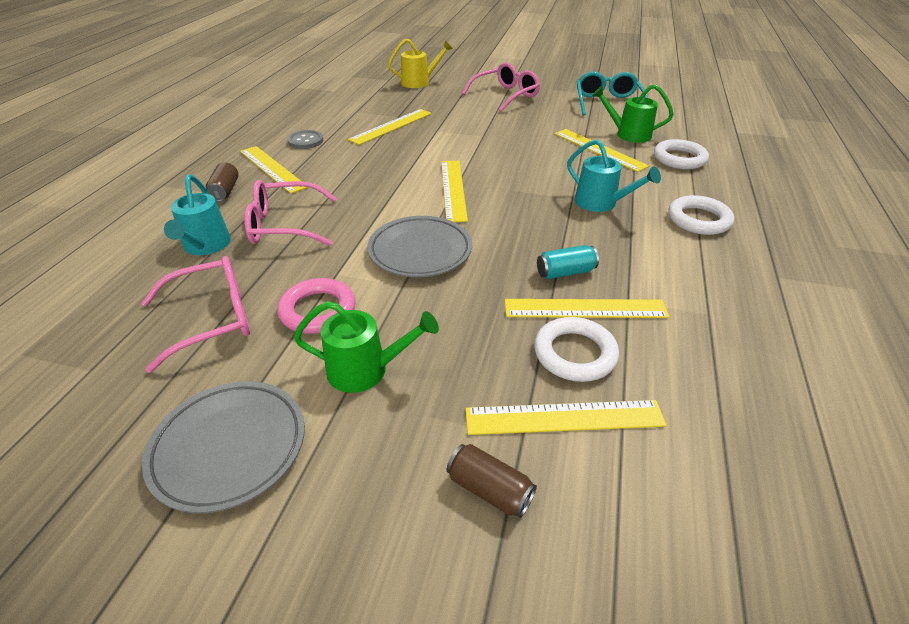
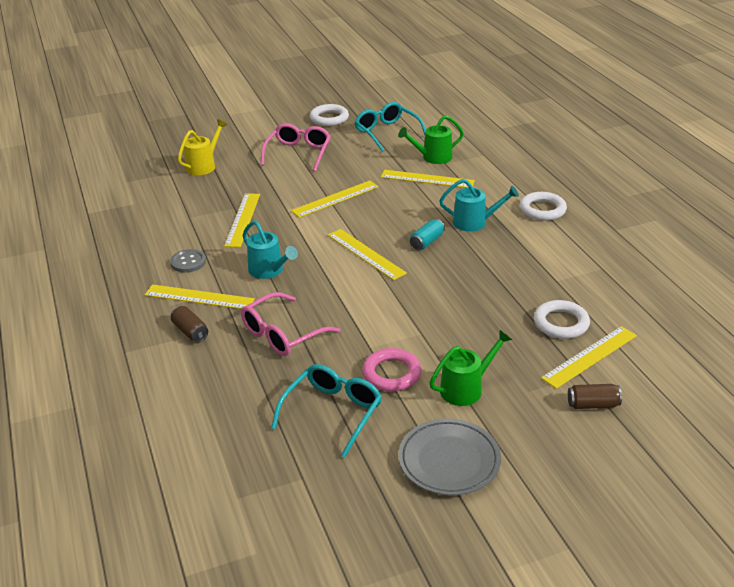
camera: 35 degrees left, 5 degrees down
(205, 246) = (247, 375): turquoise watering can -> turquoise watering can (269, 271)
(213, 319) = (333, 412): pink glasses -> turquoise glasses
(420, 251) = (403, 307): grey plate -> none
(565, 272) = (505, 279): turquoise can -> turquoise can (427, 242)
(585, 309) = (539, 296): yellow ruler -> yellow ruler (335, 199)
(679, 159) = (487, 166): white ring -> white ring (329, 118)

